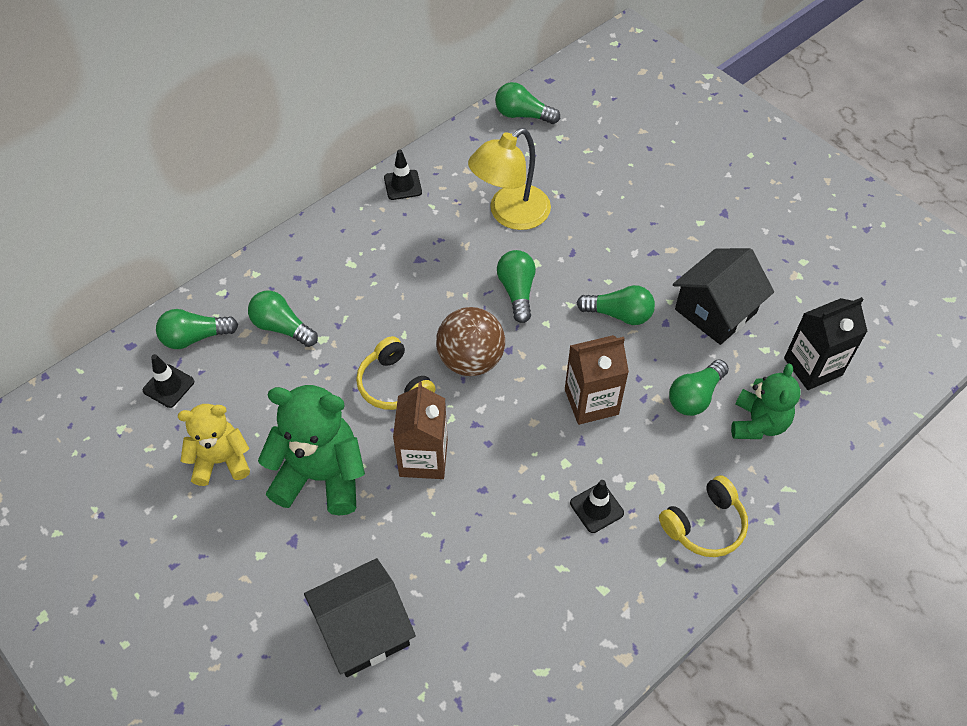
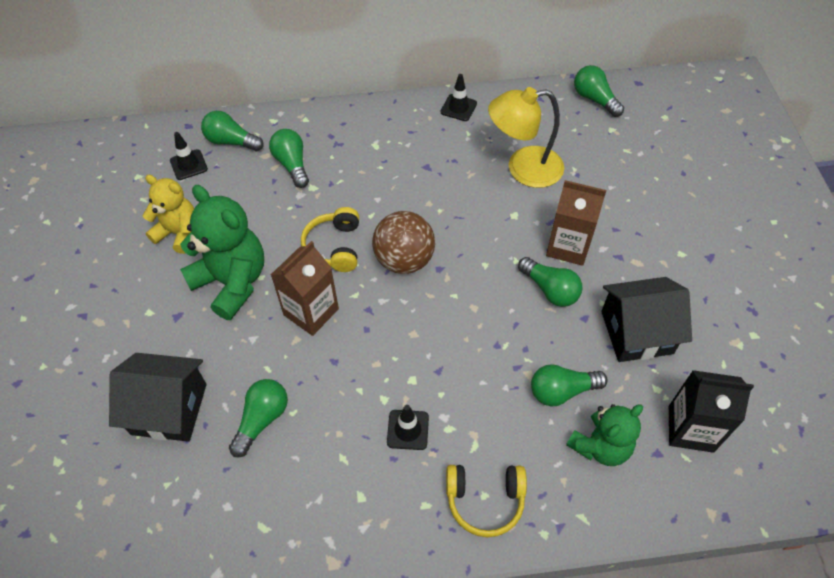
camera: 35 degrees right, 0 degrees up
(517, 291) = (481, 228): green light bulb -> green light bulb (262, 420)
(591, 402) = (471, 345): brown carton -> brown carton (568, 246)

